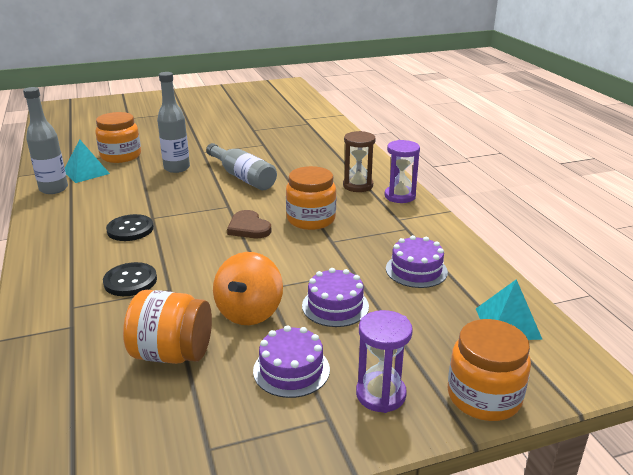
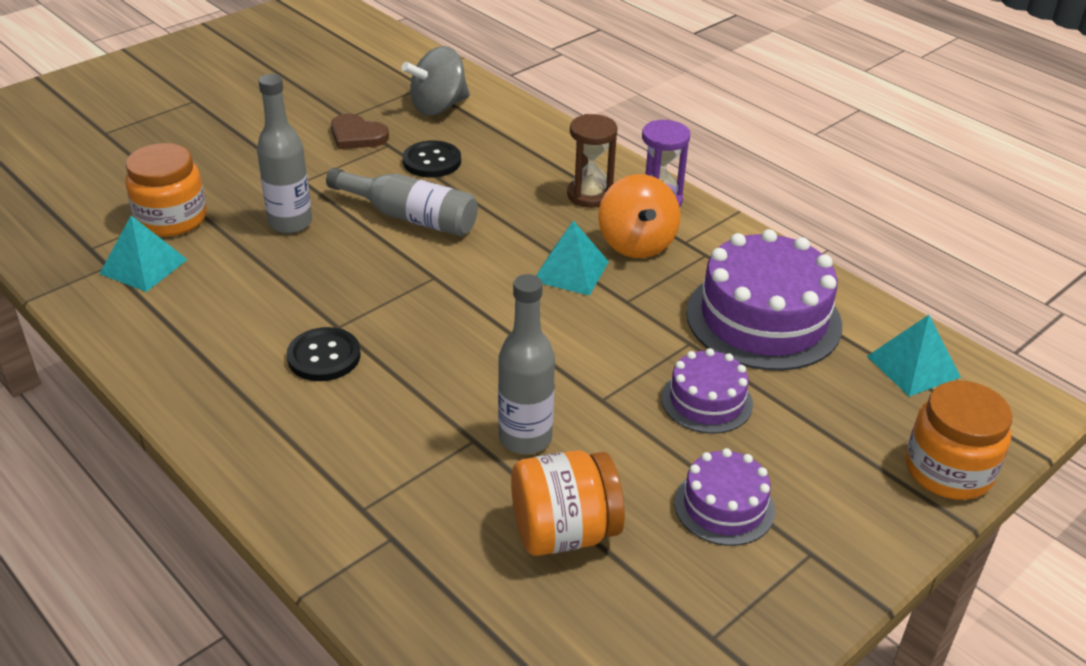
camera: 25 degrees left, 10 degrees up
(53, 189) = (120, 313): grey bottle -> grey bottle (525, 438)
(130, 281) = (407, 443): black button -> black button (432, 161)
(248, 227) = (496, 308): brown heart -> brown heart (357, 135)
(249, 312) = (609, 442): orange spinning top -> orange spinning top (636, 244)
(307, 133) = (438, 107): none -> grey spinning top
(311, 219) = (571, 271): orange jar -> turquoise pyramid
(380, 394) = (844, 504): purple hourglass -> none
(416, 270) = (763, 318): purple cake -> purple cake, size x1.84

